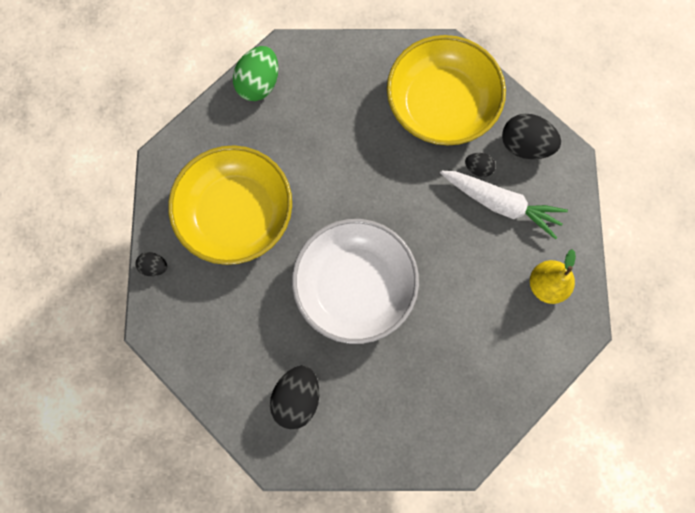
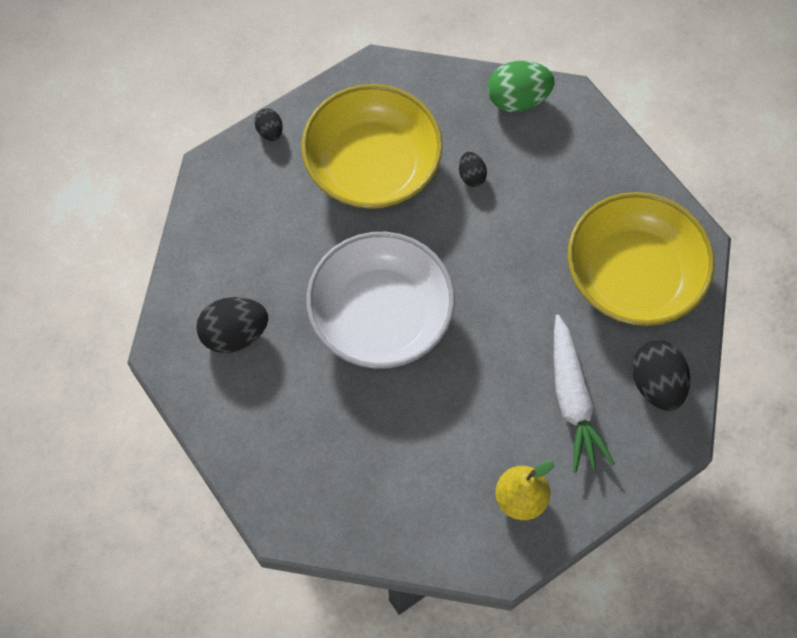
camera: 55 degrees right, 10 degrees down
(478, 168) = (593, 354): black egg -> black egg (471, 176)

